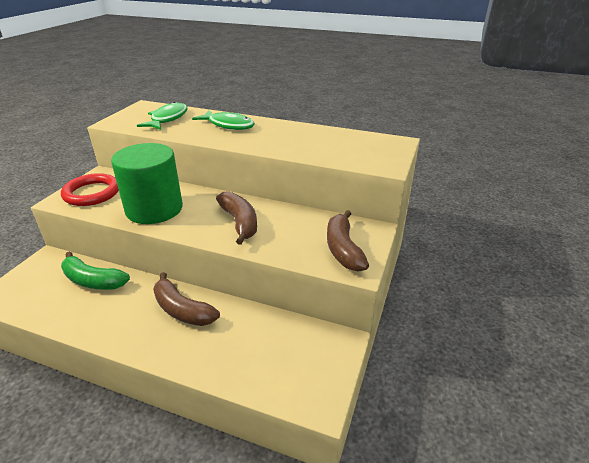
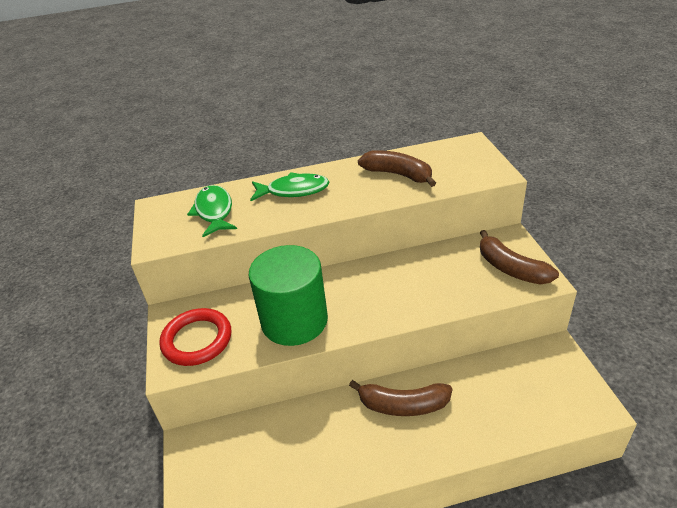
camera: 30 degrees left, 5 degrees up
(92, 281) = (277, 433): green banana -> none
(240, 222) = (396, 290): brown banana -> brown banana (398, 174)

